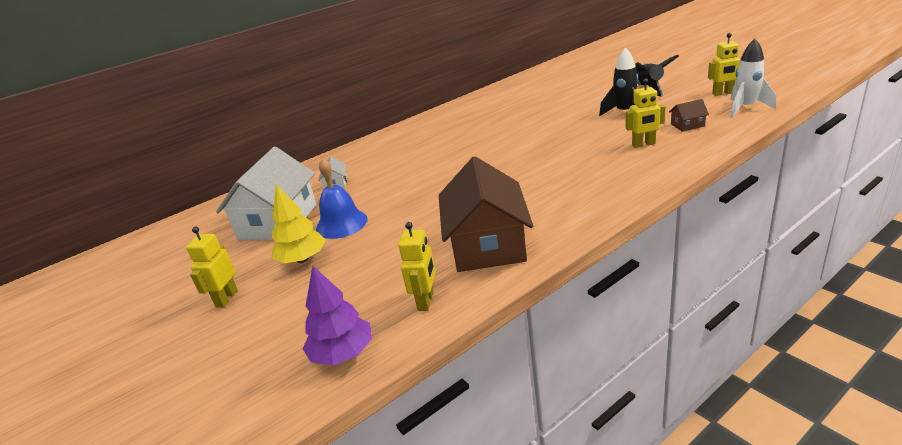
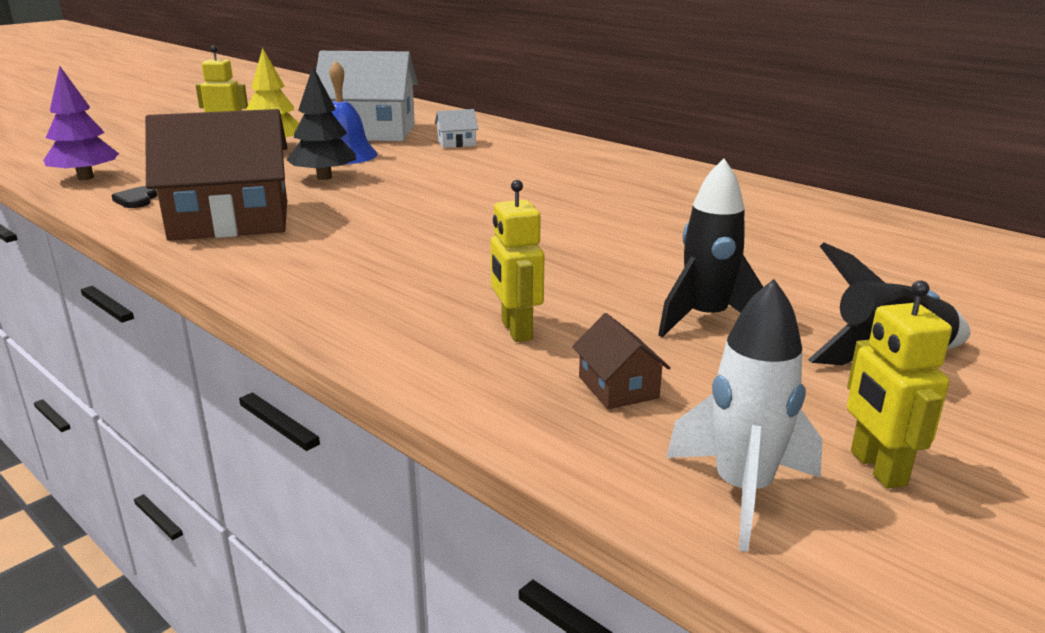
camera: 75 degrees right, 5 degrees down
(398, 223) = (324, 177): none -> black tree
(426, 301) = (136, 200): yellow robot -> black heart

